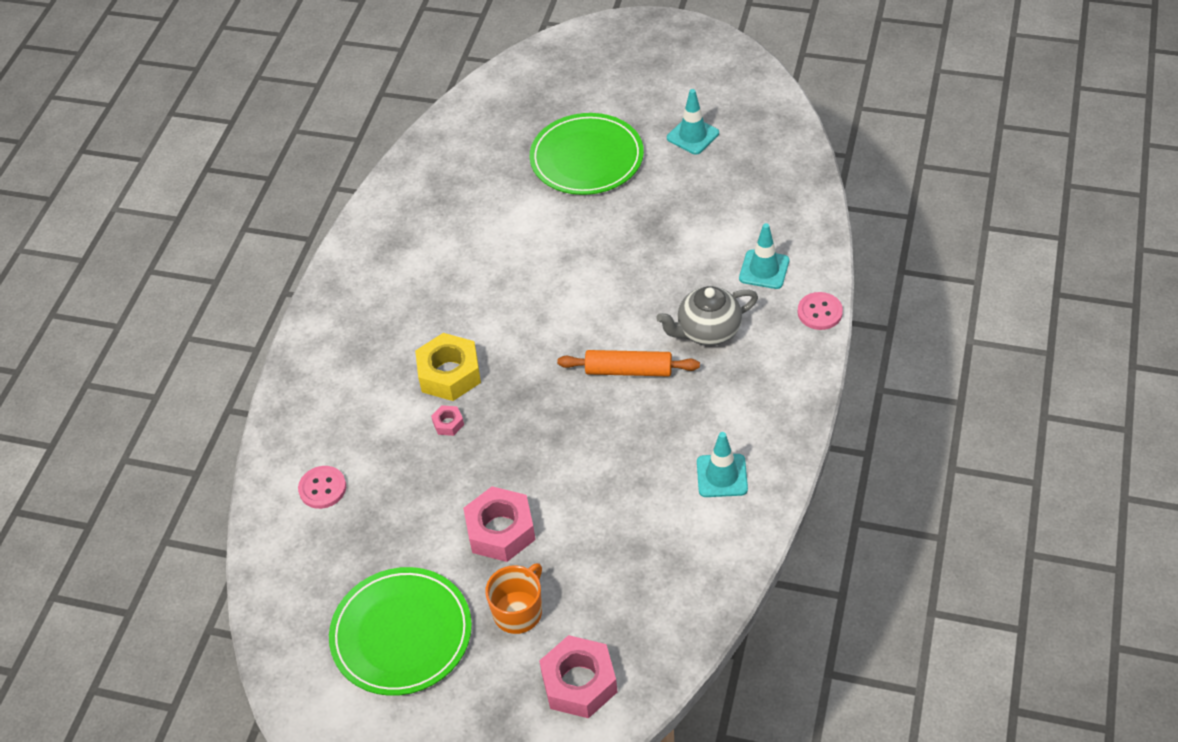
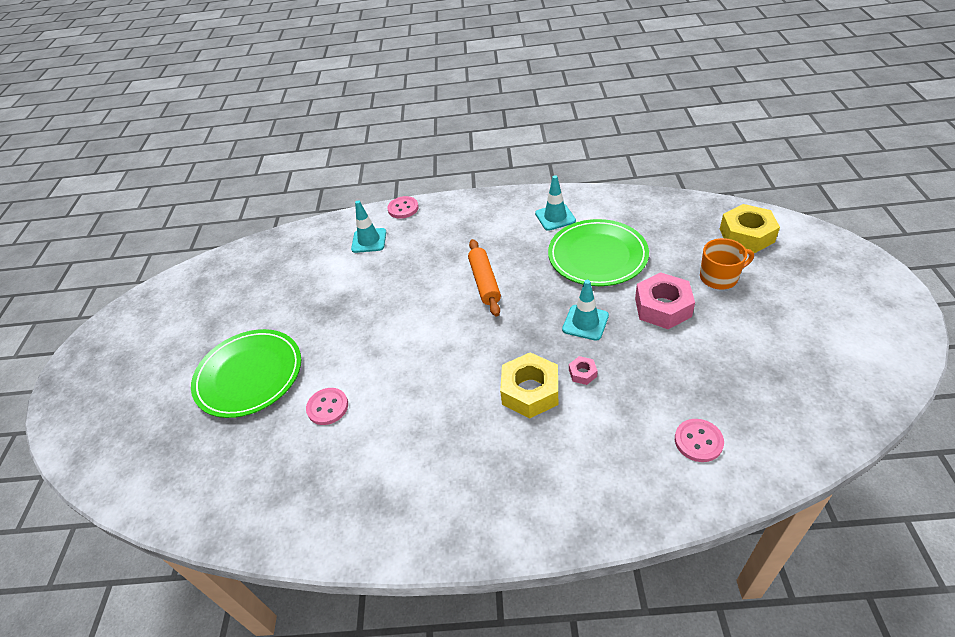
camera: 105 degrees left, 5 degrees down
(401, 634) = (787, 333): green plate -> green plate (597, 256)
(514, 215) = (327, 407): none -> pink button
(518, 611) = (719, 277): orange mug -> orange mug turned 150 degrees clockwise
(579, 683) = (746, 235): pink nut -> yellow nut
(693, 136) = (223, 312): turquoise traffic cone -> turquoise traffic cone (585, 322)
(707, 331) = (434, 253): grey teapot -> none

